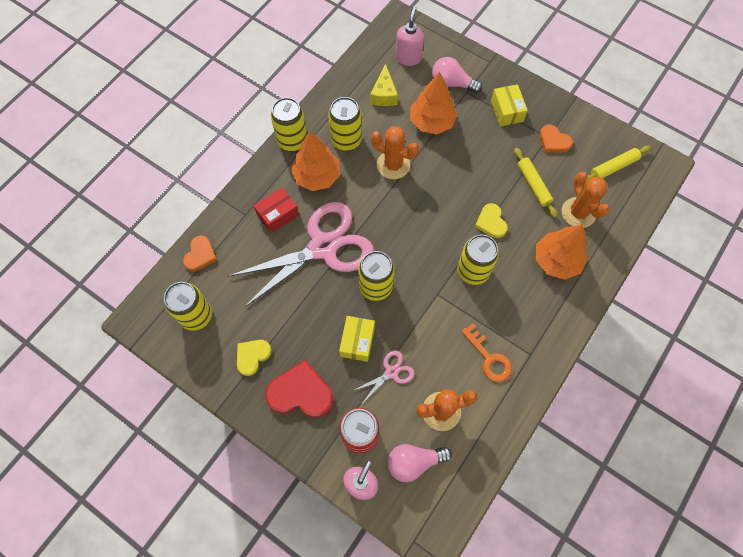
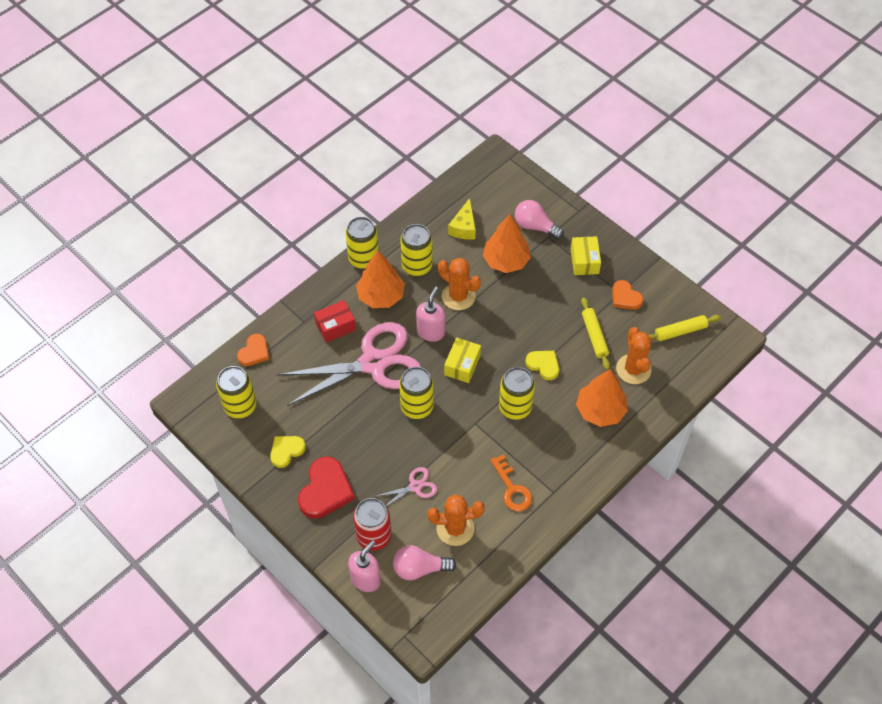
camera: 10 degrees right, 10 degrees down
(301, 393) = (325, 490): red heart -> red heart turned 90 degrees clockwise
(357, 341) = (388, 454): yellow box -> yellow box (462, 365)
(408, 58) = (496, 195): pink soap dispenser -> pink soap dispenser (431, 332)
(491, 222) = (543, 365): yellow heart -> yellow heart turned 135 degrees clockwise

